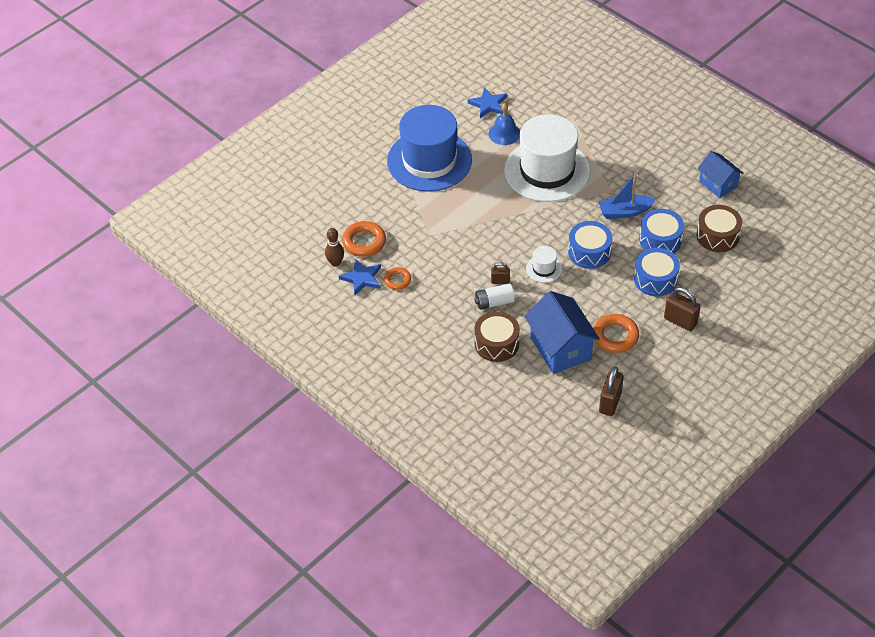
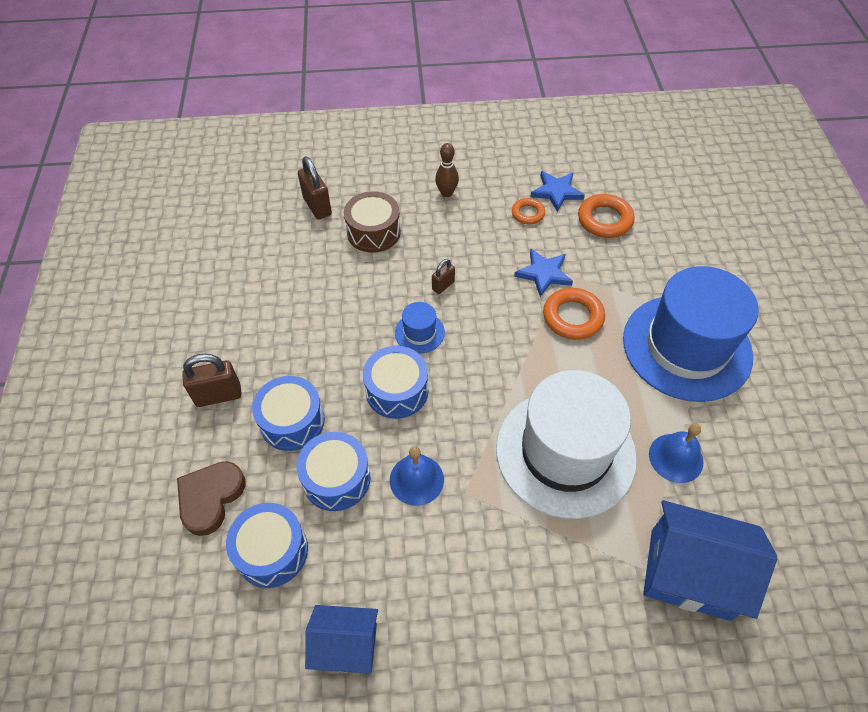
camera: 130 degrees right, 5 degrees up
(335, 263) = (596, 186): brown bowling pin -> brown bowling pin (446, 193)
(488, 104) = (751, 482): blue star -> blue star (544, 274)
(494, 302) = (422, 263): white battery -> none
(544, 268) = (419, 332): white hat -> blue hat
(560, 348) = (312, 272): blue house -> blue house (689, 573)
(610, 402) = (215, 263): brown padlock -> brown padlock (317, 206)
(615, 336) = (272, 324): orange ring -> orange ring (572, 317)
(625, 212) = (416, 479): blue boat -> blue bell
(717, 236) = (272, 551): brown drum -> blue drum
(726, 277) = (210, 498): none -> brown heart

